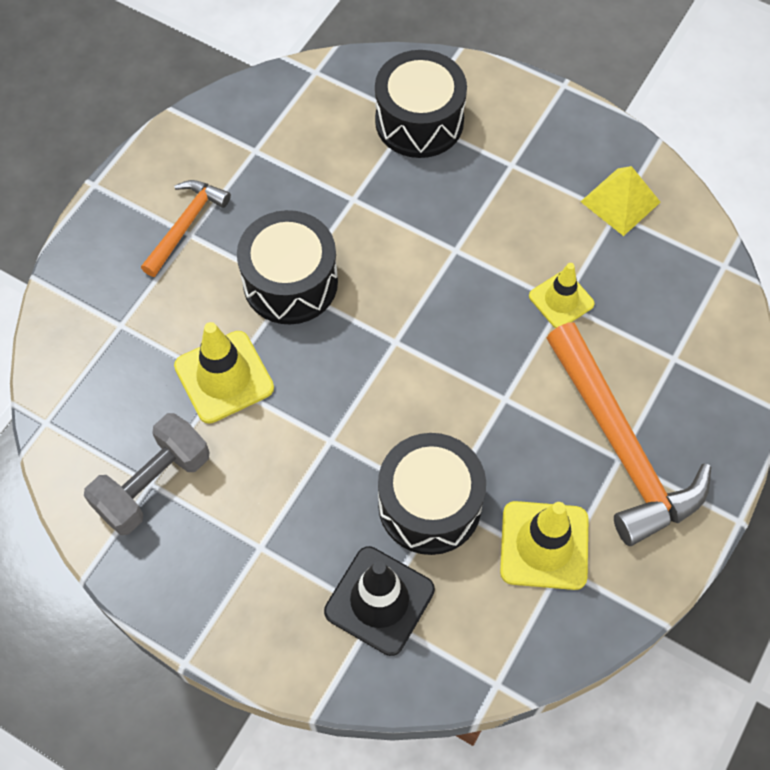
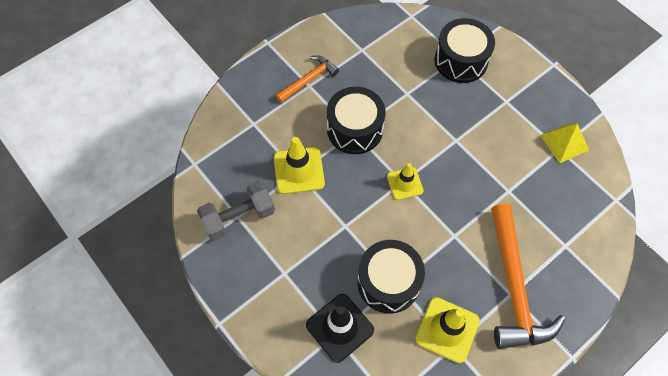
camera: 20 degrees right, 0 degrees up
(561, 300) = (508, 189): yellow traffic cone -> yellow traffic cone (405, 183)

